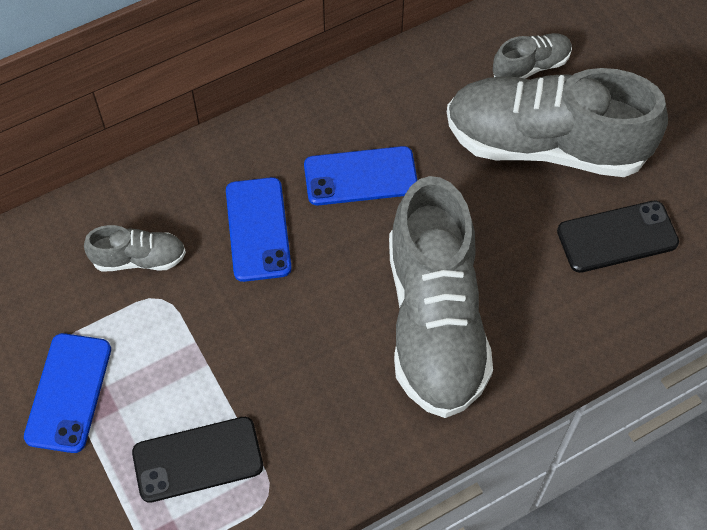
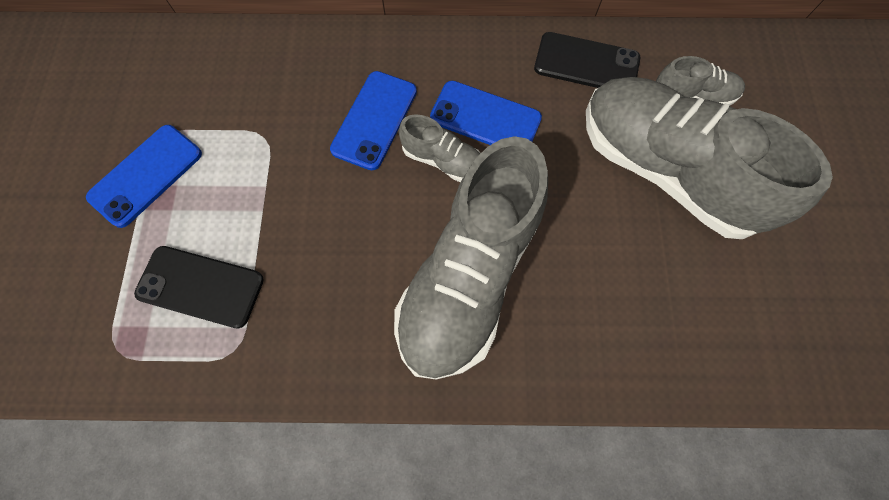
camera: 30 degrees right, 10 degrees up
(139, 259) = (269, 97): grey shoe -> grey shoe (443, 160)
(617, 237) = (683, 289): black phone -> black phone (586, 63)

